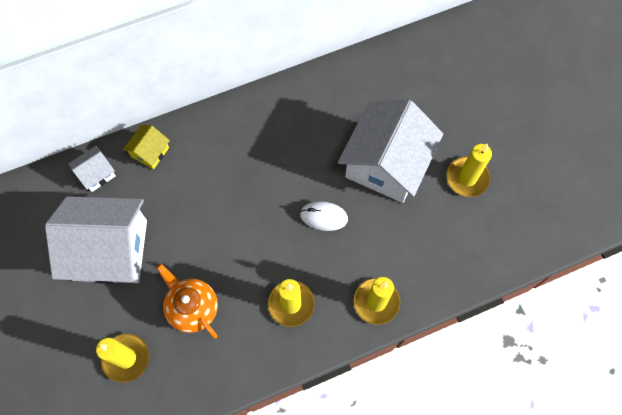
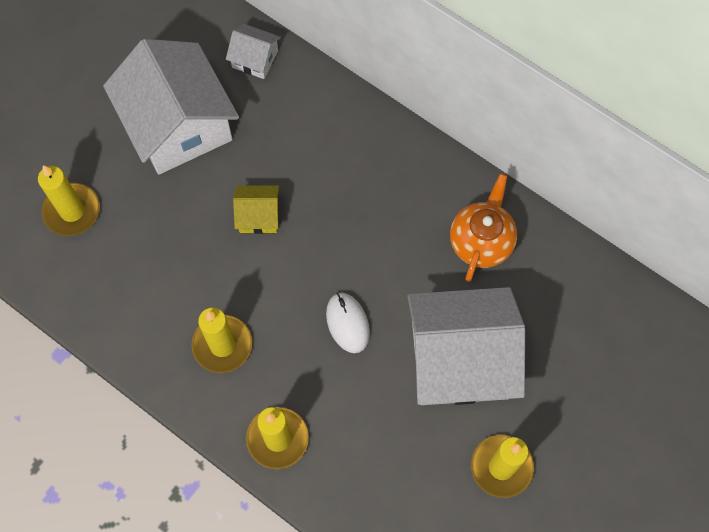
camera: 60 degrees right, 0 degrees up
(150, 152) = (313, 95): yellow house -> yellow house (259, 215)
(192, 308) = (161, 244): orange teapot -> orange teapot (481, 241)

